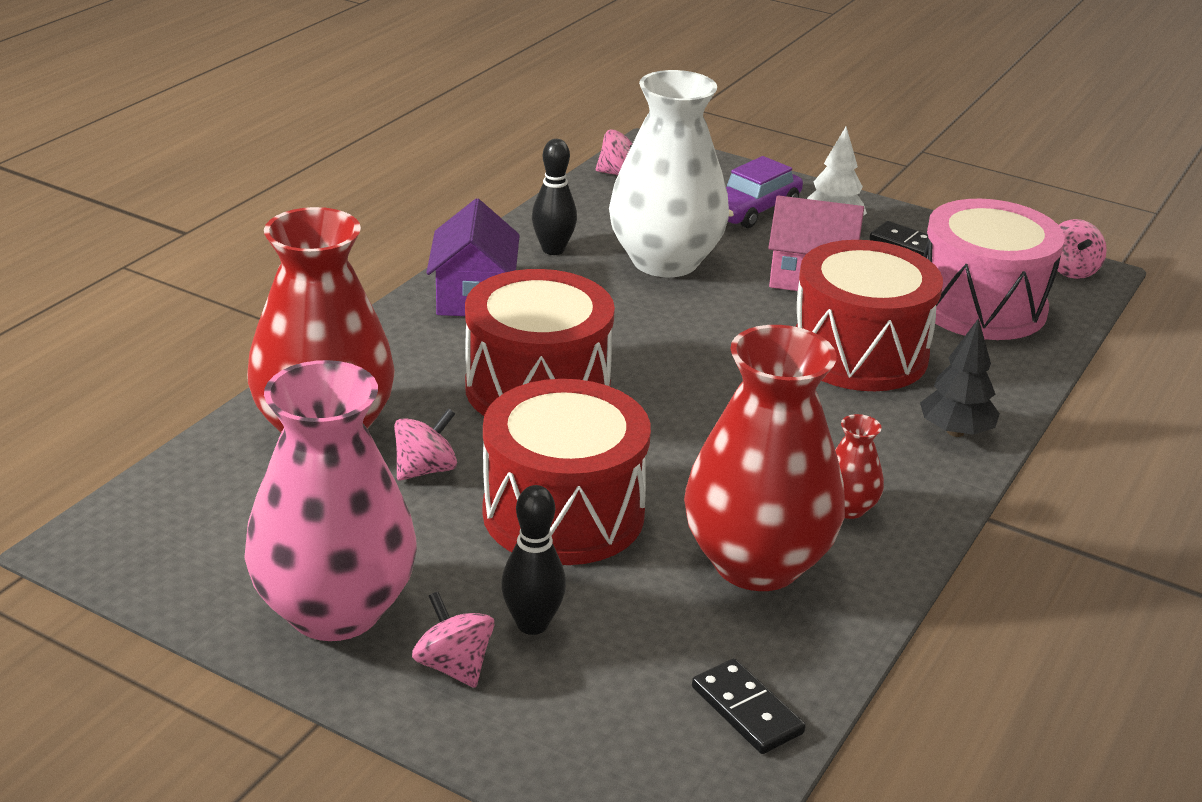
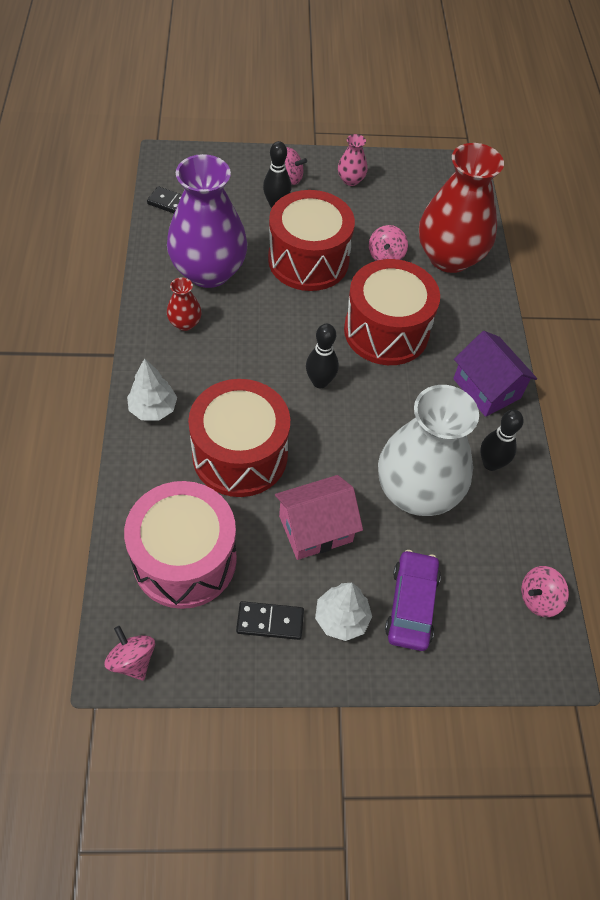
camera: 145 degrees right, 25 degrees up
(335, 610) = (351, 180): pink vase -> pink vase, size x0.42
(691, 376) = (320, 382): none -> black bowling pin
(756, 563) = (208, 271): red vase -> purple vase
(955, 431) = (153, 409): black tree -> white tree

